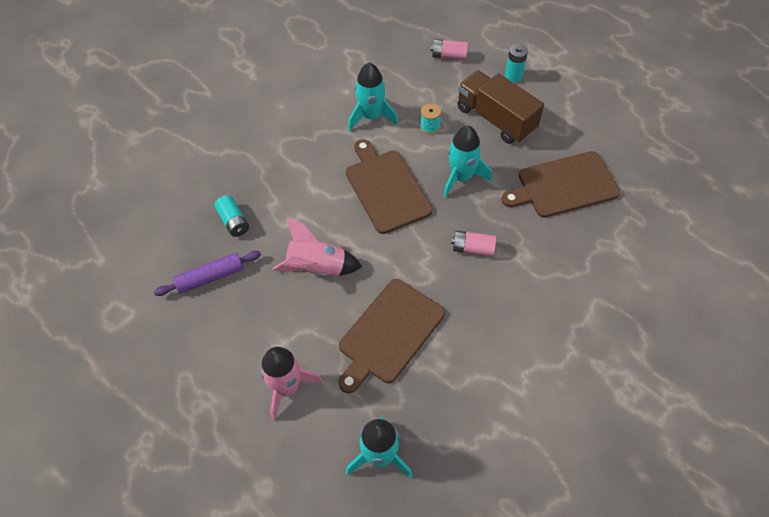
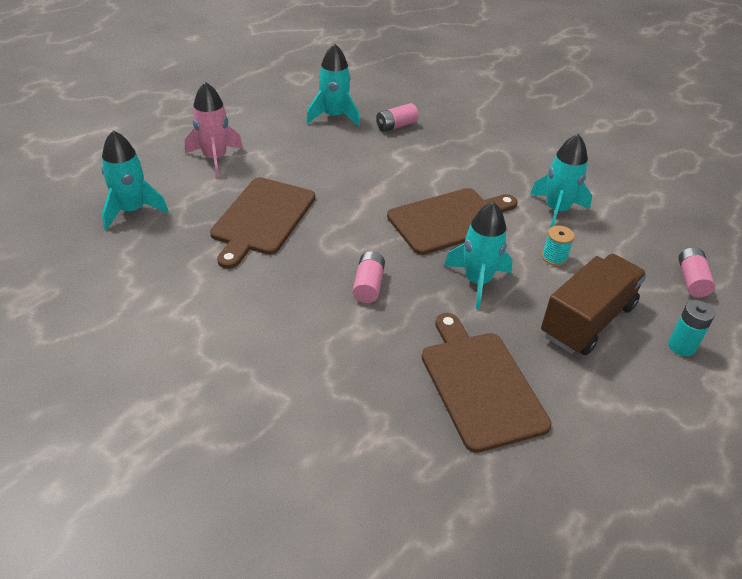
camera: 85 degrees right, 15 degrees down
(210, 277) = (334, 116): purple rolling pin -> turquoise rocket
(233, 222) = (396, 126): turquoise battery -> pink battery
(317, 268) = (343, 174): pink rocket -> none
(389, 333) = (262, 218): brown cutting board -> brown cutting board turned 105 degrees counterclockwise

